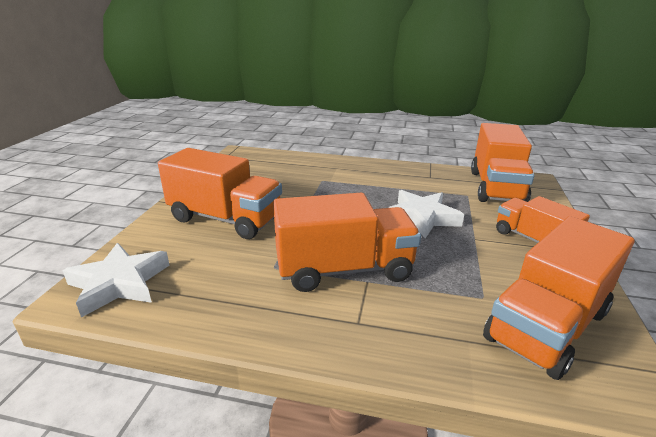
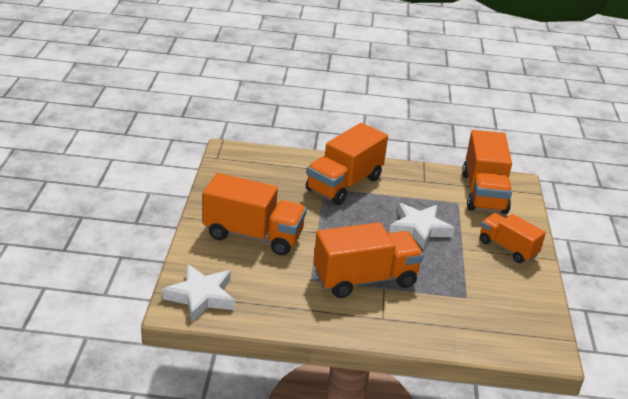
camera: 10 degrees left, 5 degrees up
(547, 325) = (506, 315): orange truck -> orange truck (344, 184)

